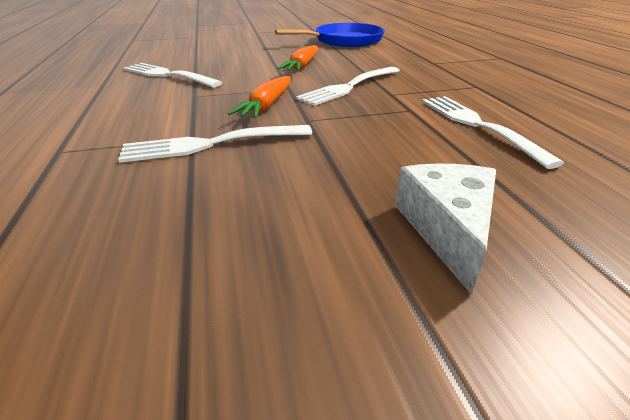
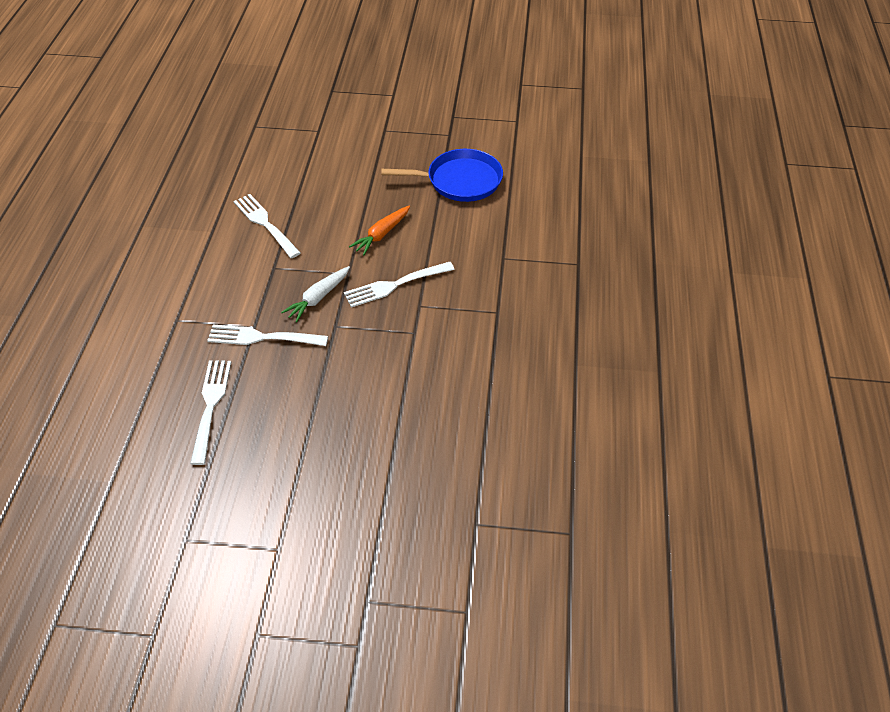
camera: 20 degrees right, 15 degrees up
(267, 105) = (318, 298): orange carrot -> white carrot
(447, 228) = (342, 442): white cheese -> none
(478, 125) = (442, 366): white fork -> white fork (211, 406)

